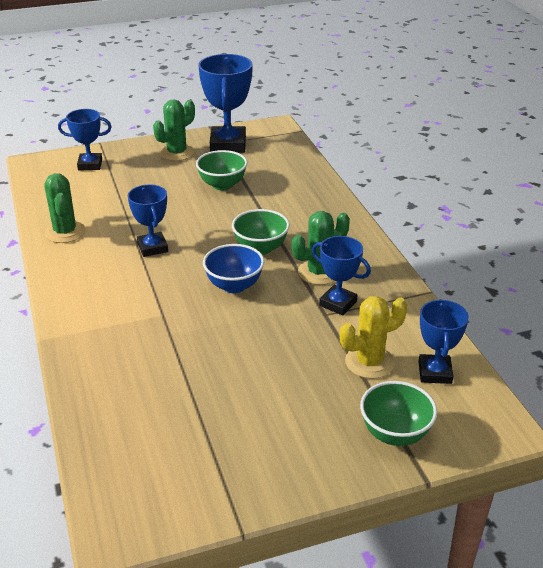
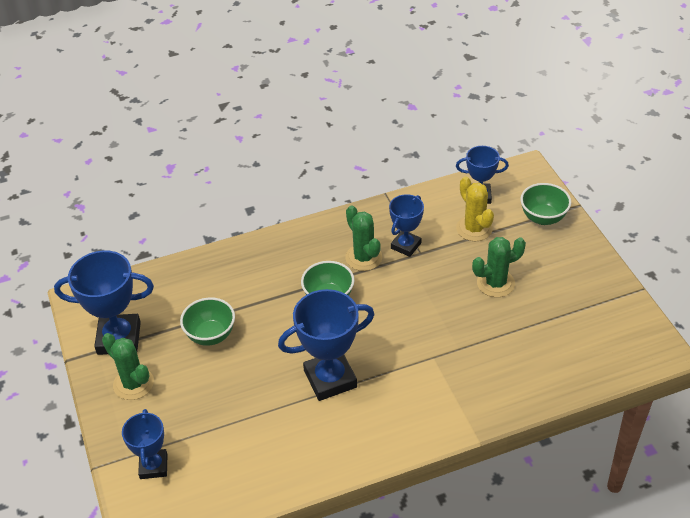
camera: 90 degrees left, 10 degrees up
(65, 232) = (303, 460): green cactus -> green cactus (495, 283)
(152, 248) = (330, 379): blue trophy -> blue trophy, size x1.64
(234, 286) = (387, 312): blue bowl -> none

